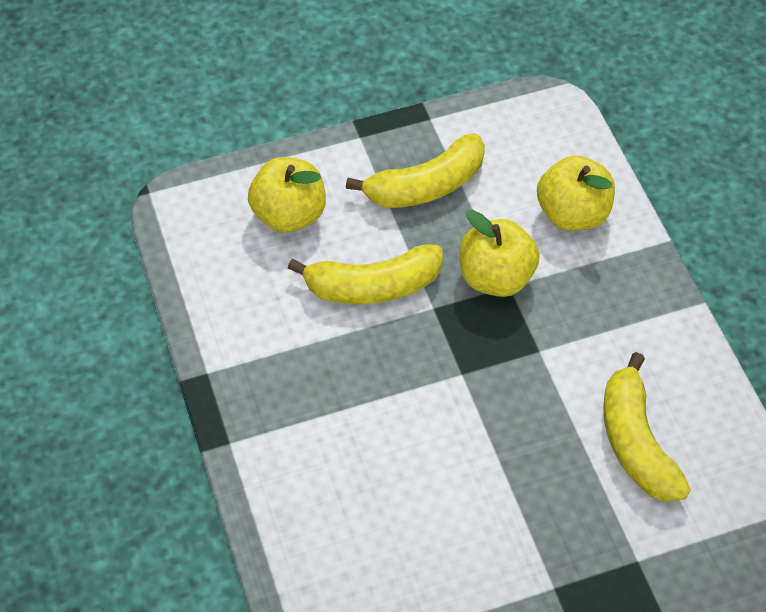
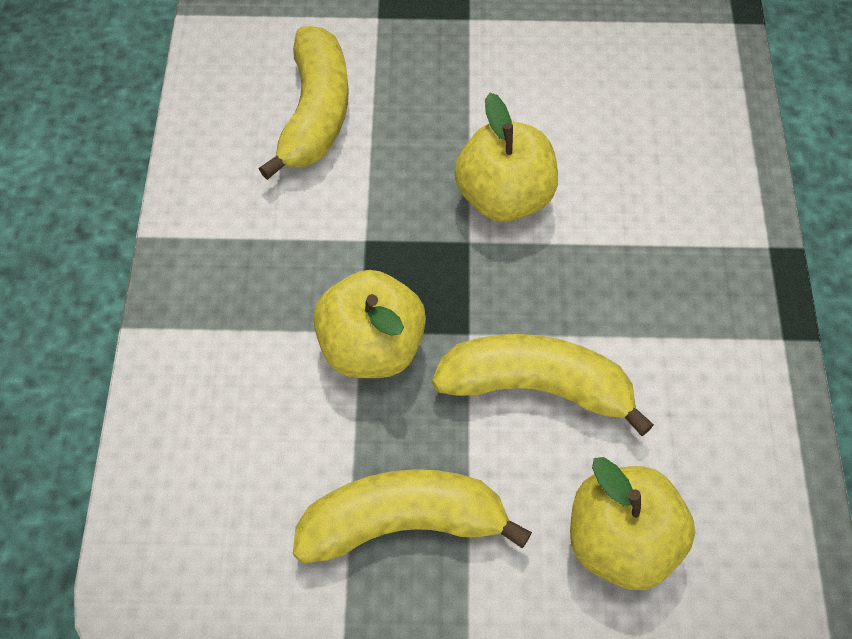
camera: 160 degrees left, 5 degrees up
(572, 214) = (222, 405): yellow apple -> yellow apple (504, 197)

